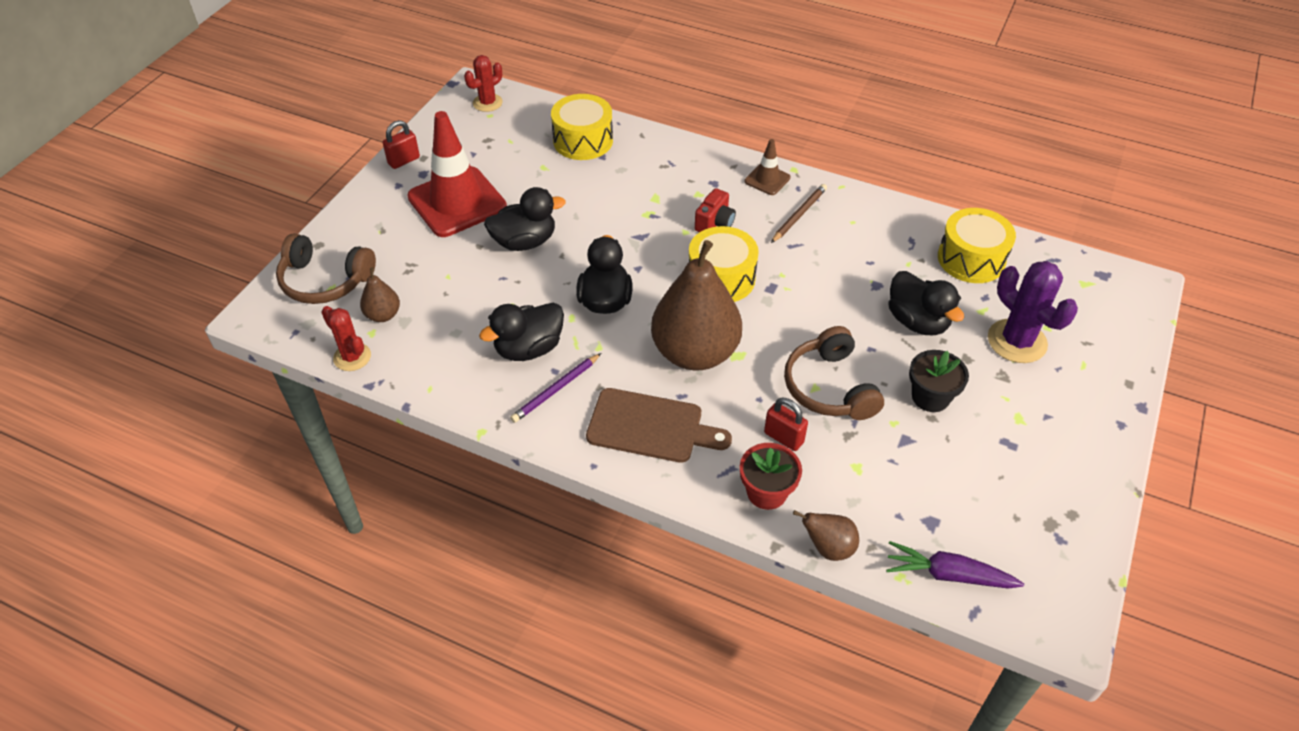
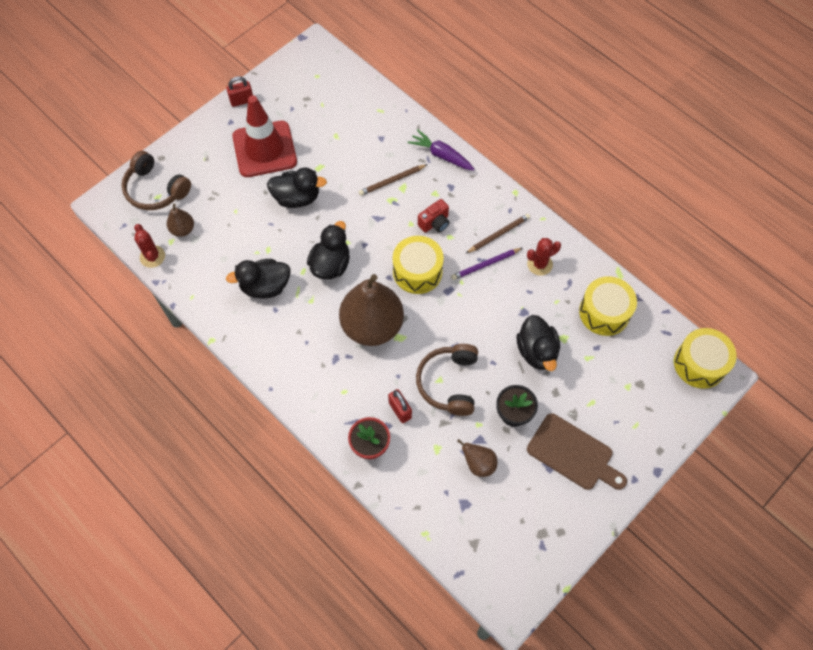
camera: 20 degrees right, 15 degrees up
(487, 103) = (319, 63): red cactus -> red cactus (539, 264)
(556, 390) = (270, 324): purple pencil -> purple pencil (486, 265)
(583, 140) = (373, 119): yellow drum -> yellow drum (700, 364)
(638, 195) = (392, 181): none -> brown pencil
(650, 427) = (318, 373): brown cutting board -> brown cutting board (573, 454)
(767, 179) = (491, 195): brown traffic cone -> none
(828, 548) = (390, 498): brown pear -> brown pear (478, 464)
(948, 574) = (456, 543): purple carrot -> purple carrot (441, 155)
(1017, 341) = (599, 391): purple cactus -> none

